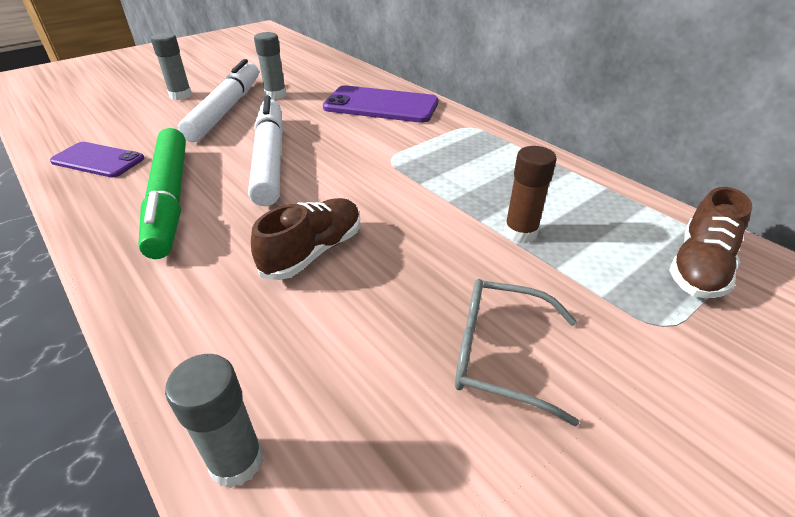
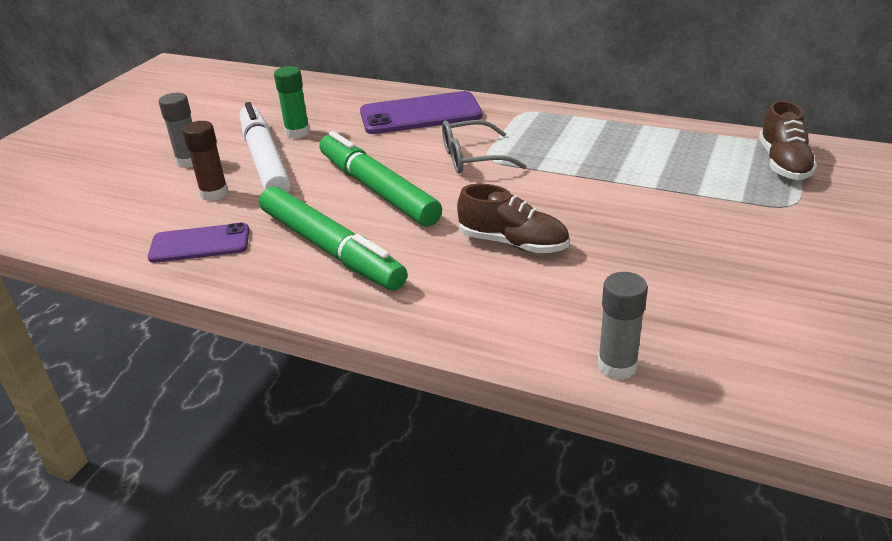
camera: 25 degrees left, 5 degrees down
(270, 158) = (377, 189): white marker -> green marker
(275, 95) = (297, 132): grey glue stick -> green glue stick
(313, 252) = (513, 243): brown shoe -> brown shoe turned 105 degrees clockwise
(500, 355) = (712, 255): grey glasses -> grey glasses (473, 158)
(520, 232) = (650, 180): brown glue stick -> brown glue stick (214, 193)

